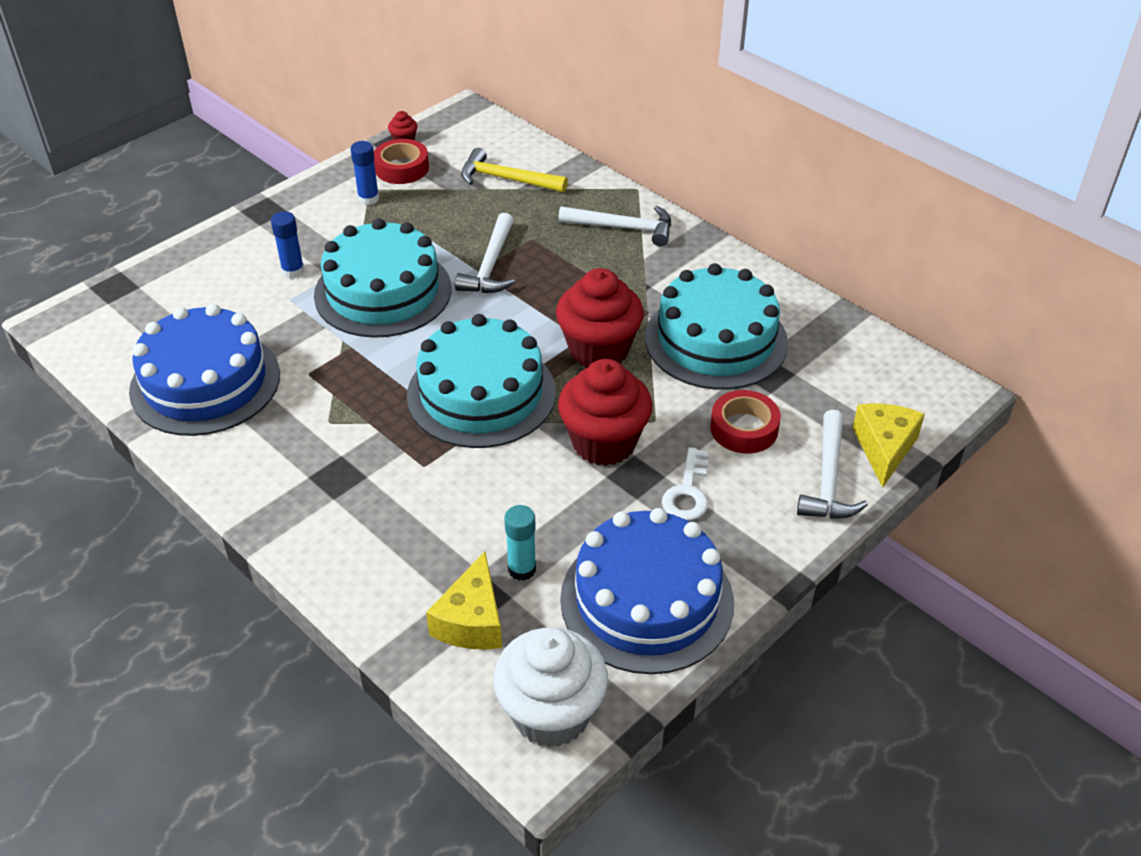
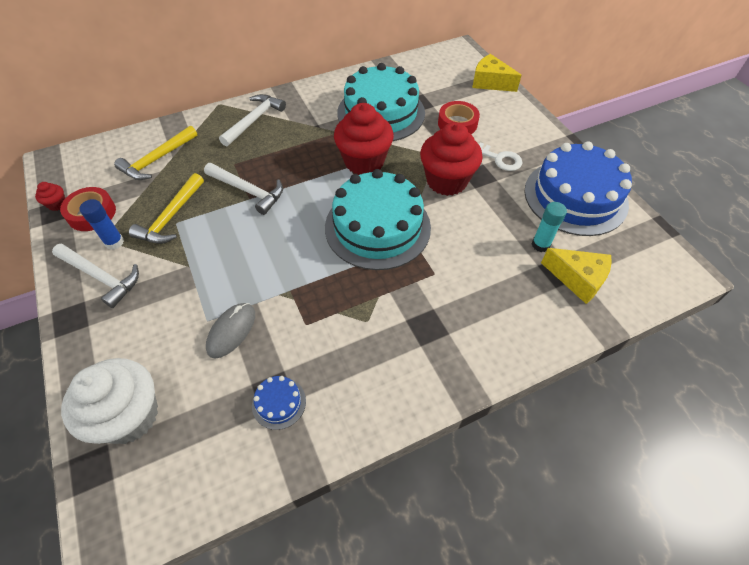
camera: 70 degrees left, 10 degrees up
(205, 382) = (279, 403): blue cake -> blue cake, size x0.40
(282, 321) = (231, 331): none -> grey mouse
(293, 271) = (171, 311): blue glue stick -> none
(383, 292) = (237, 257): turquoise cake -> none
(421, 223) = (171, 217): none -> yellow hammer
(551, 713) = (652, 259): white cupcake -> white cupcake (130, 416)
(828, 479) = (505, 106): white hammer -> white hammer (101, 277)

